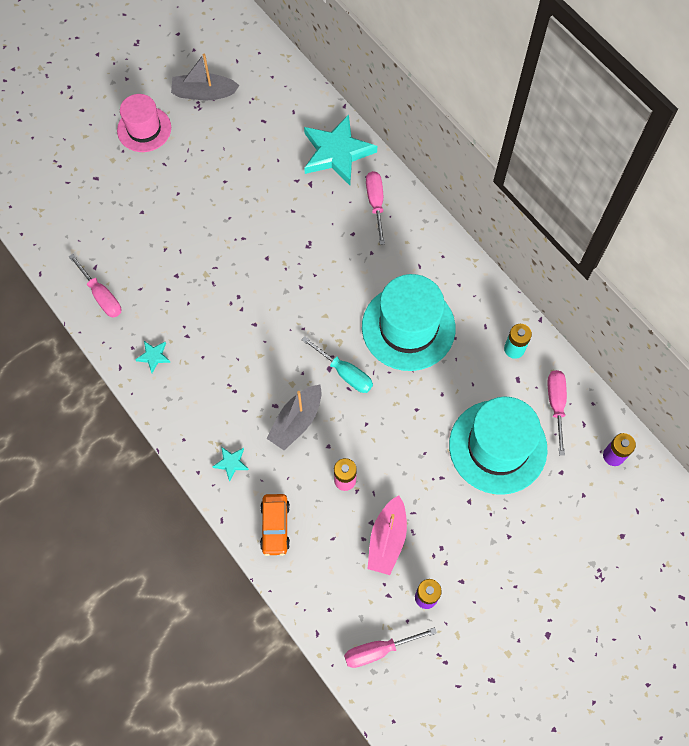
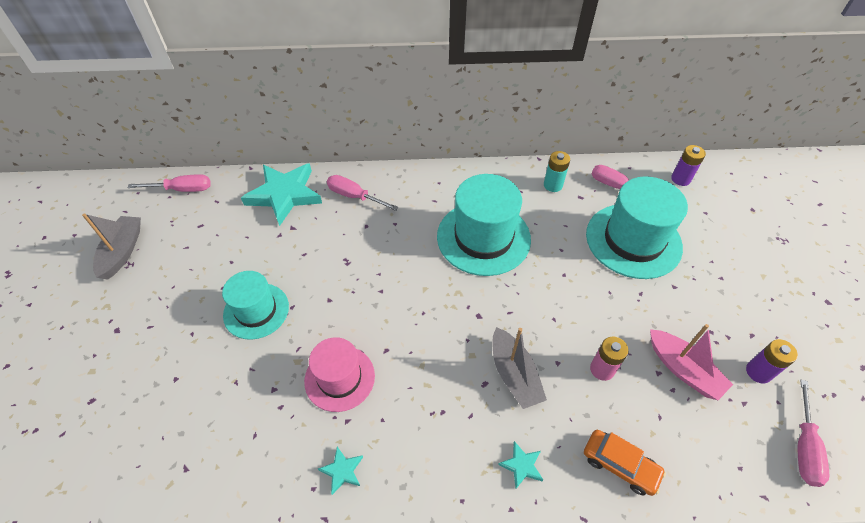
camera: 55 degrees left, 15 degrees down
(102, 296) = (225, 483): pink screwdriver -> pink screwdriver (183, 189)
(144, 129) = (96, 321): pink hat -> pink hat (339, 378)
(204, 93) = (122, 252): grey boat -> grey boat turned 150 degrees clockwise
(223, 218) = (256, 311): none -> turquoise hat
(345, 373) = (493, 306): turquoise screwdriver -> none

